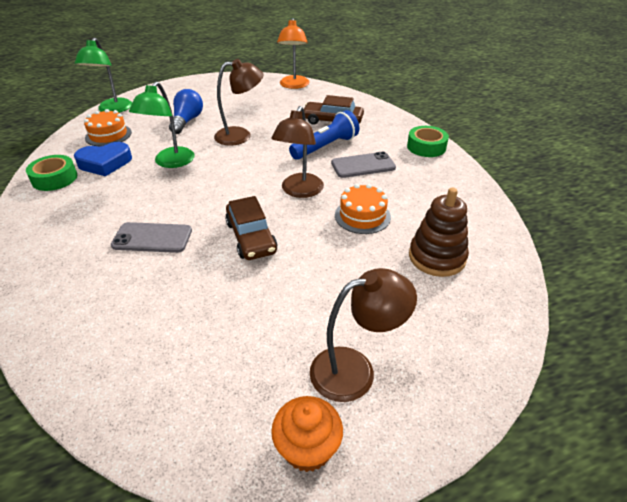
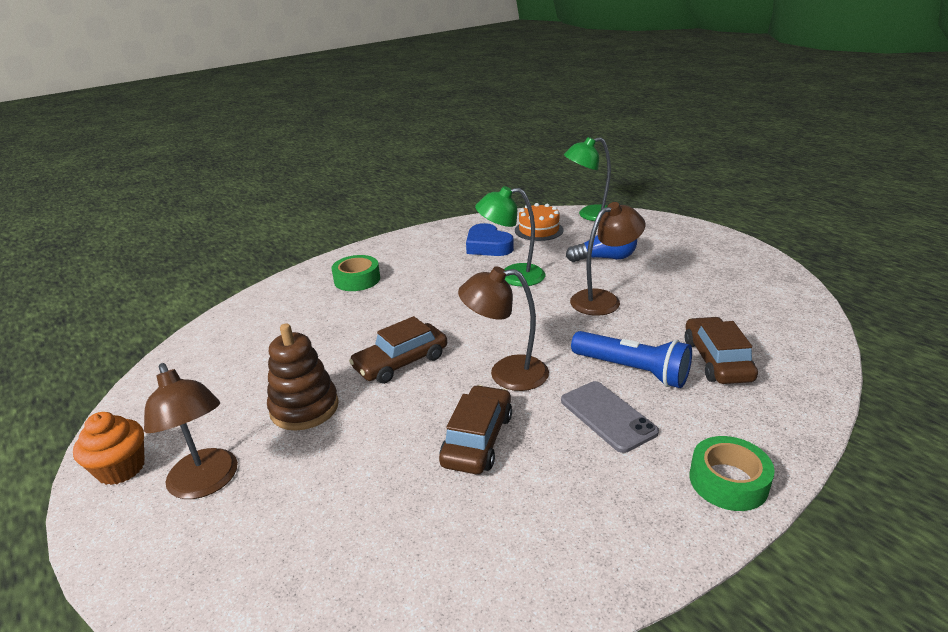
camera: 75 degrees right, 10 degrees down
(54, 178) = (449, 235): green tape -> green tape (357, 279)
(152, 238) = (381, 307): grey phone -> none
(240, 136) = (603, 299): brown lamp -> brown lamp turned 90 degrees counterclockwise
(294, 85) = (792, 301): orange lamp -> none
(362, 216) = (477, 439): orange cake -> brown car
(437, 257) = (409, 532): brown stacking toy -> brown stacking toy (304, 408)

